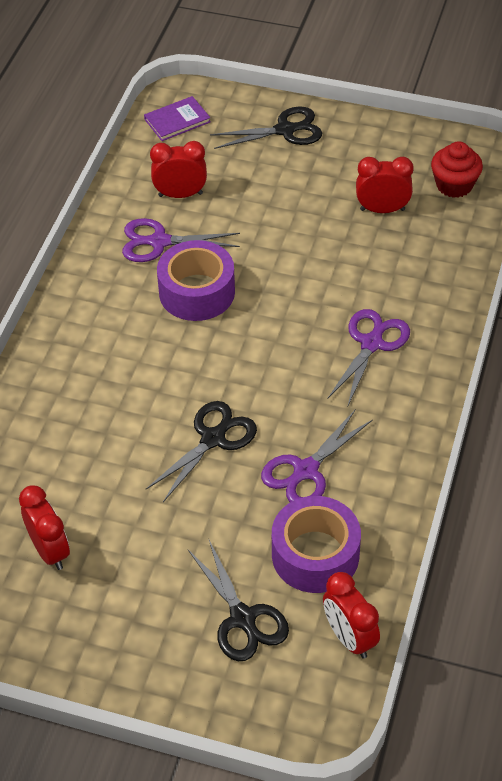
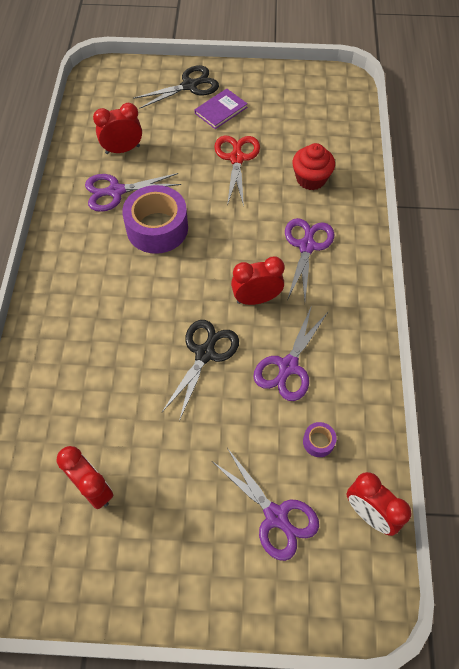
camera: 15 degrees left, 10 degrees up
(177, 120) = (104, 91): purple book -> purple book (221, 110)
(243, 619) = (276, 516): black scissors -> purple scissors
(315, 555) = (318, 442): purple tape -> purple tape, size x0.42
(317, 227) = (236, 158): none -> red scissors
(382, 210) = (281, 136): red clock -> red clock (256, 299)
(454, 185) = (328, 108): red cupcake -> red cupcake (311, 179)

